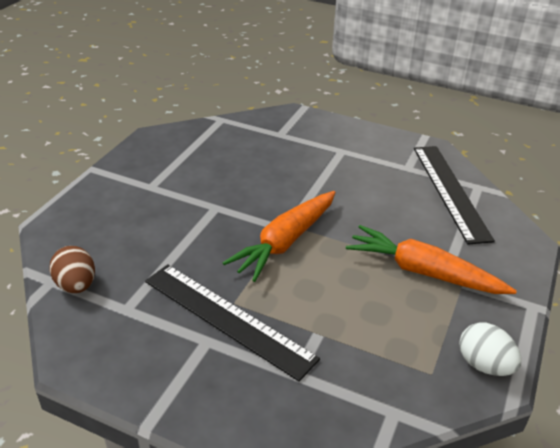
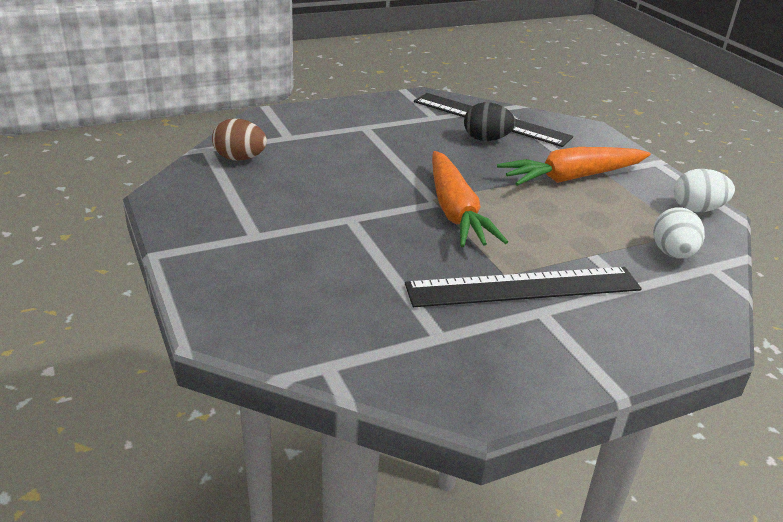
camera: 50 degrees left, 5 degrees down
(76, 285) = (359, 352): brown egg -> brown egg (240, 158)
(382, 378) = (672, 253): none -> white egg
(413, 205) = (486, 139): none -> black egg

